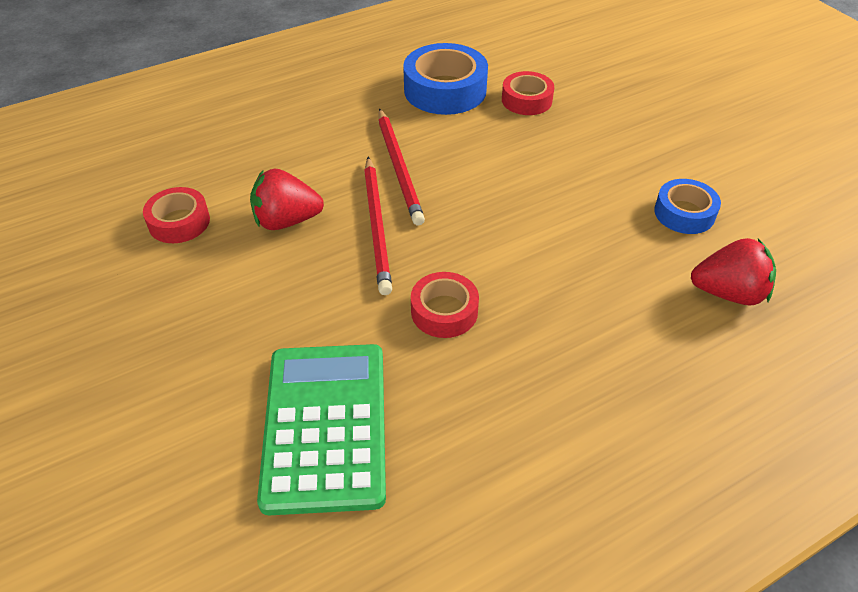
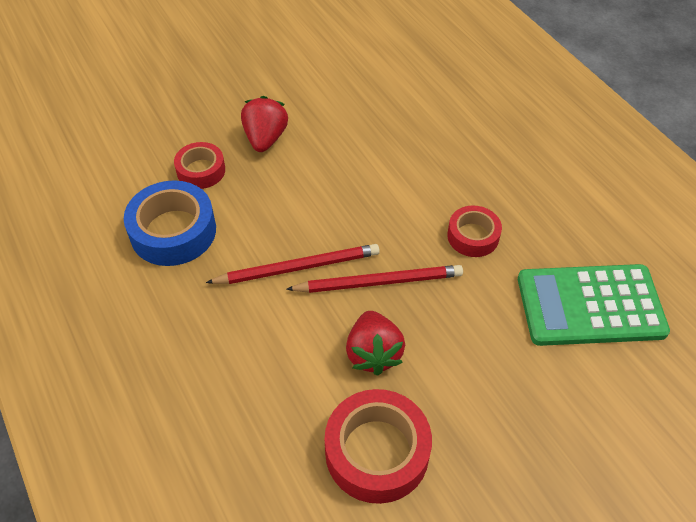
camera: 90 degrees left, 5 degrees up
(179, 222) = (377, 452): red tape -> red tape, size x1.66
(684, 213) = (360, 94): blue tape -> none
(728, 293) = (439, 86): red strawberry -> red strawberry (265, 138)

